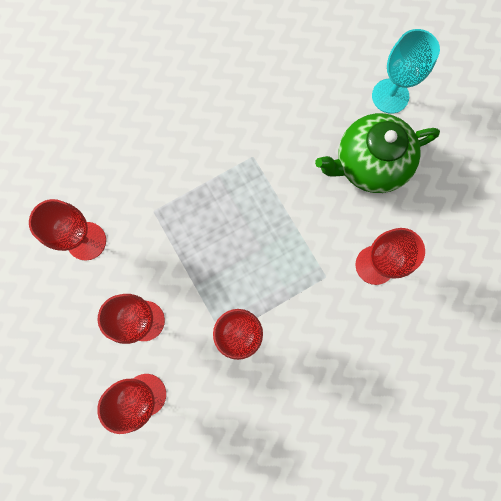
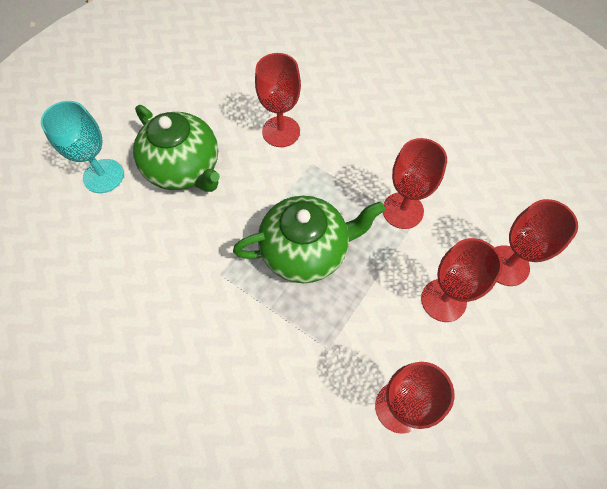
camera: 115 degrees left, 15 degrees down
(241, 231) = (306, 251): none -> green teapot

